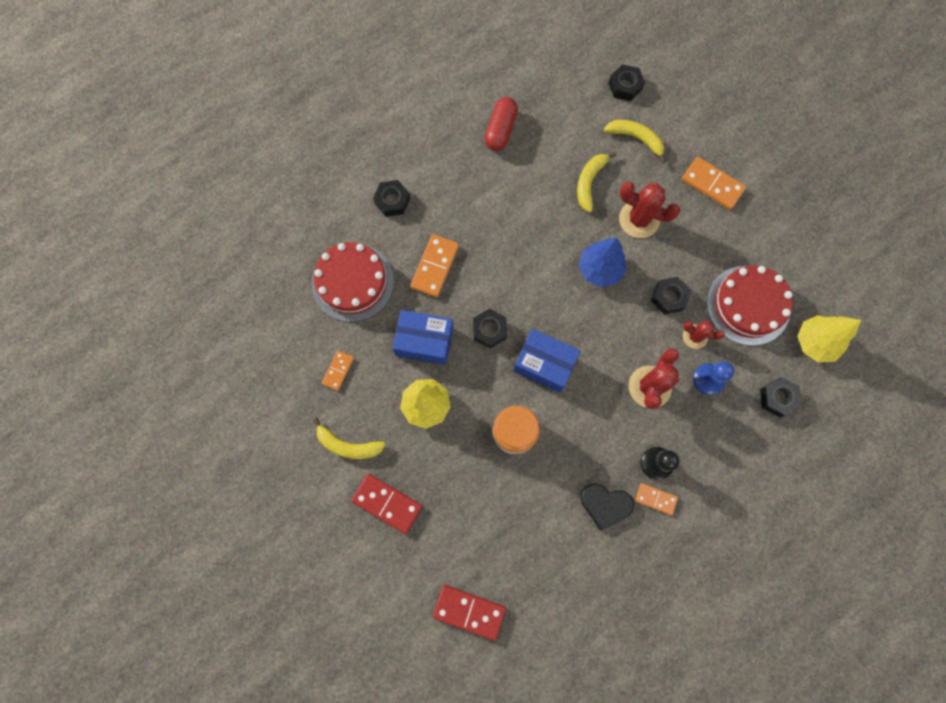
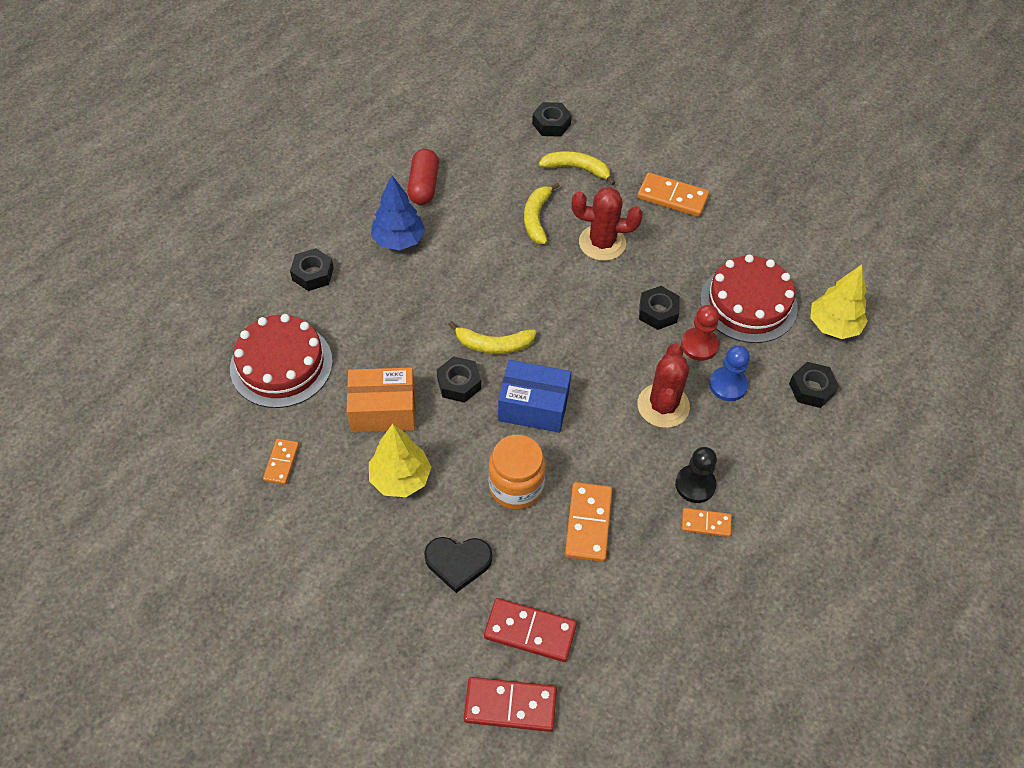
camera: 15 degrees left, 20 degrees down
(348, 445) = (310, 543): yellow banana -> yellow banana (493, 345)
(387, 503) = (375, 600): red domino -> red domino (530, 631)
(424, 341) = (383, 410): blue box -> orange box
(434, 267) = (378, 331): orange domino -> orange domino (588, 523)
(600, 269) = (572, 299): blue tree -> blue tree (398, 240)
(605, 505) = (647, 543): black heart -> black heart (458, 562)
(695, 336) = (699, 345): red cactus -> red pawn

